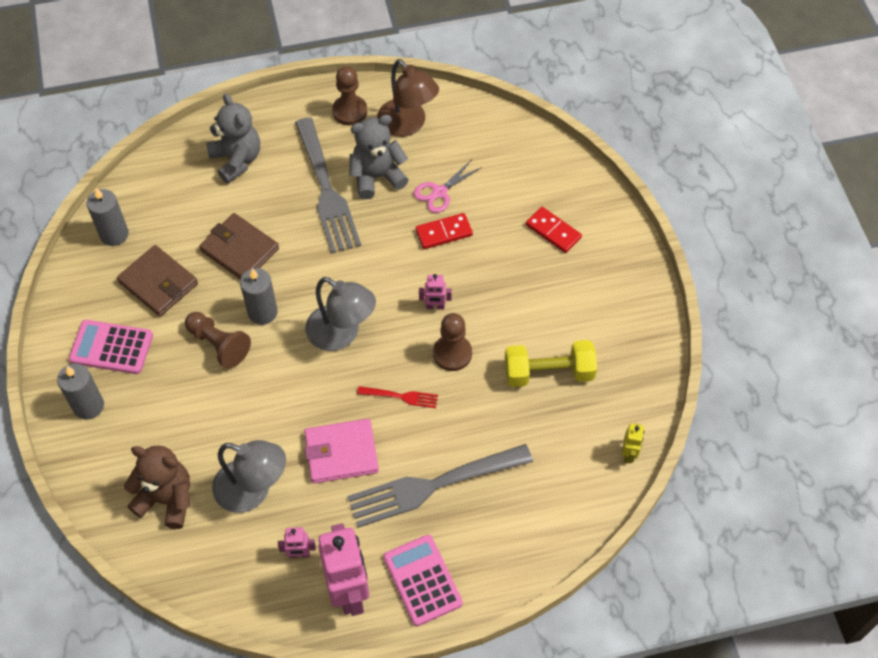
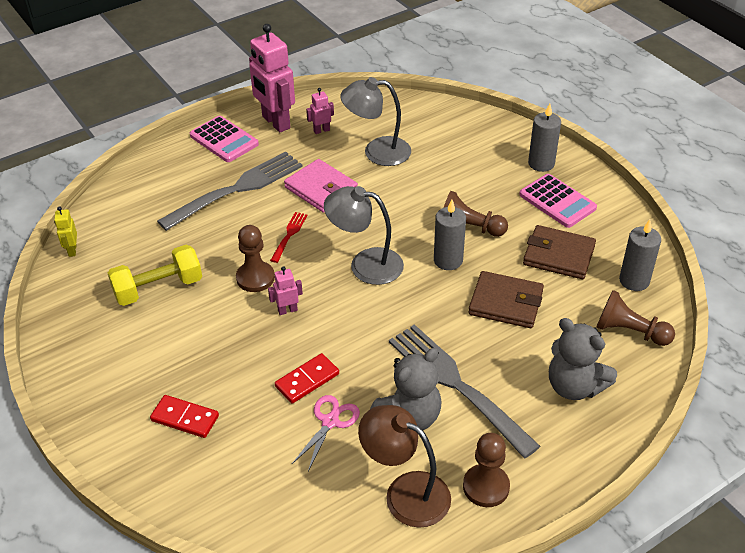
camera: 160 degrees right, 15 degrees down
(111, 347) = (557, 201): pink calculator -> pink calculator turned 60 degrees clockwise
(158, 189) = (629, 331): none -> brown pawn
(167, 499) = (437, 132): brown teddy bear -> none
(341, 453) = (321, 189): pink wallet -> pink wallet turned 75 degrees clockwise
(400, 397) = (289, 235): red fork -> red fork turned 120 degrees clockwise

